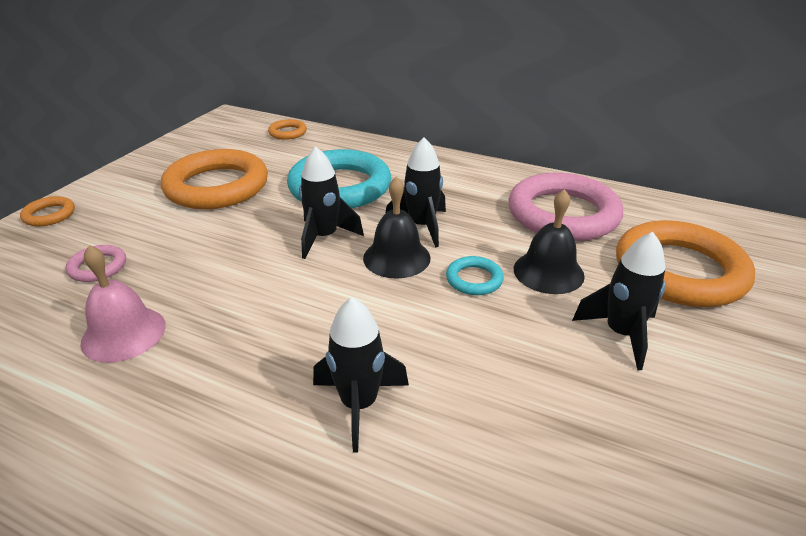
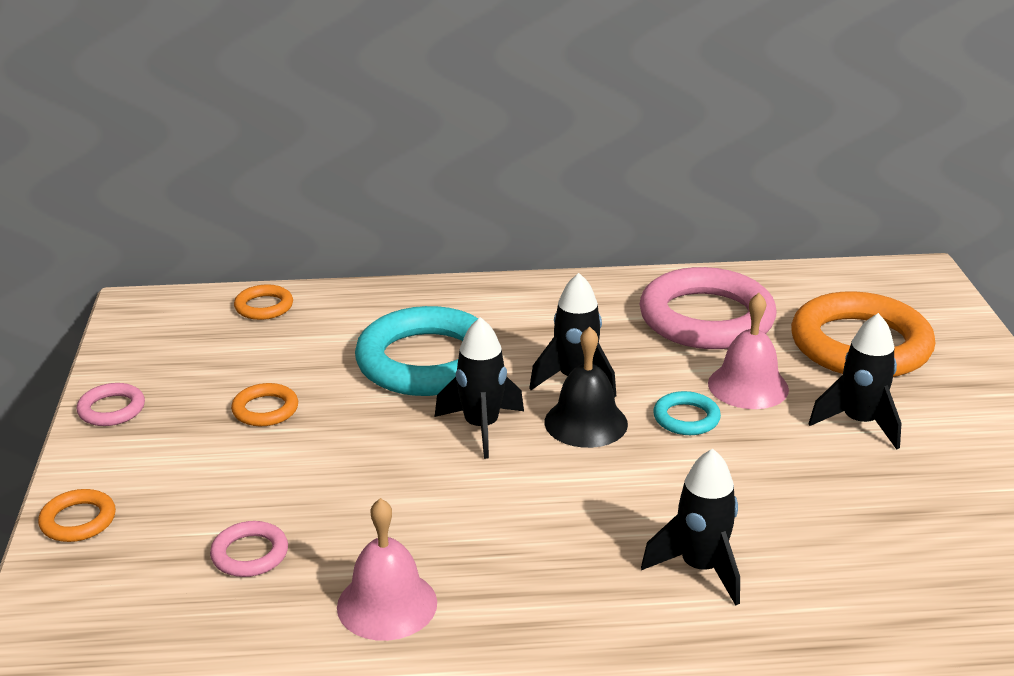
camera: 30 degrees left, 5 degrees down
(145, 163) = (111, 409): none -> pink ring
(217, 186) = (265, 409): orange ring -> orange ring, size x0.44
(548, 272) = (748, 386): black bell -> pink bell

